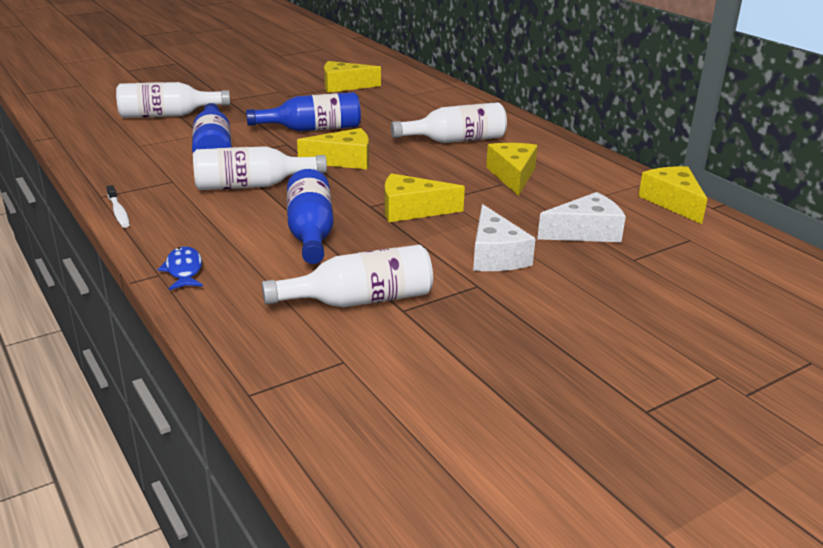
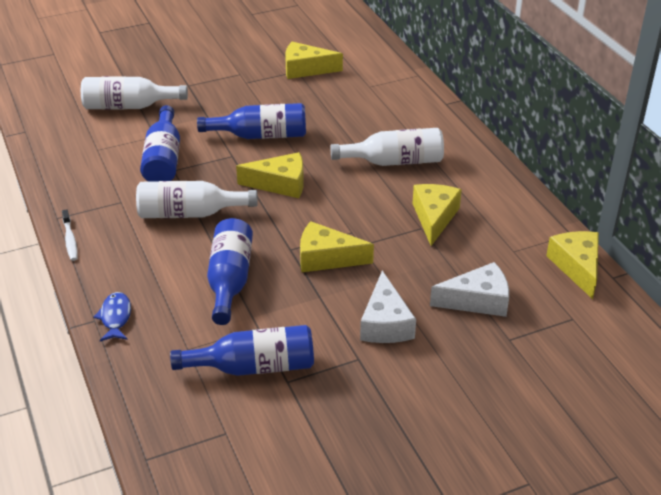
camera: 10 degrees right, 10 degrees up
(360, 300) = (254, 367): white bottle -> blue bottle

